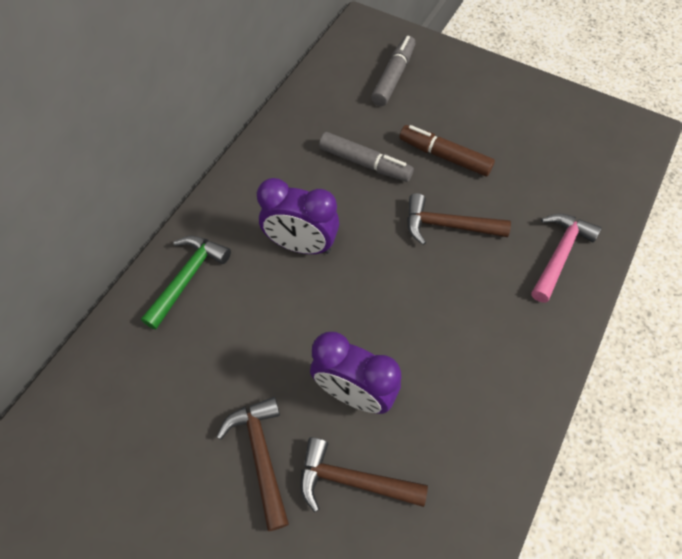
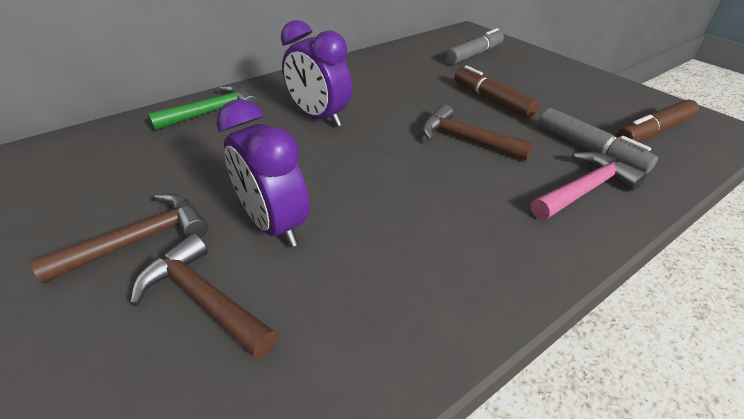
camera: 25 degrees right, 20 degrees down
(261, 455) = (141, 240): brown hammer -> brown hammer turned 45 degrees clockwise
(365, 163) = (415, 89): grey marker -> grey marker (589, 149)
(589, 155) = (653, 132): none -> brown marker

